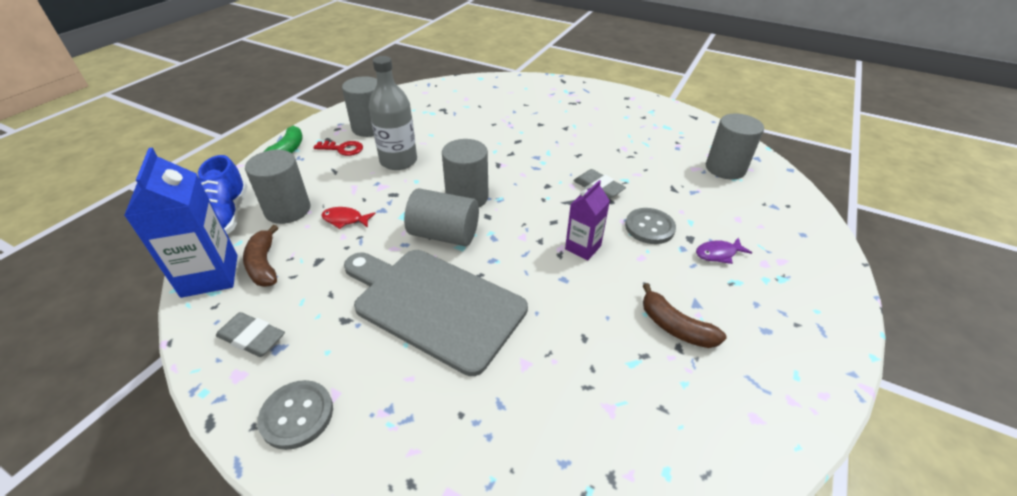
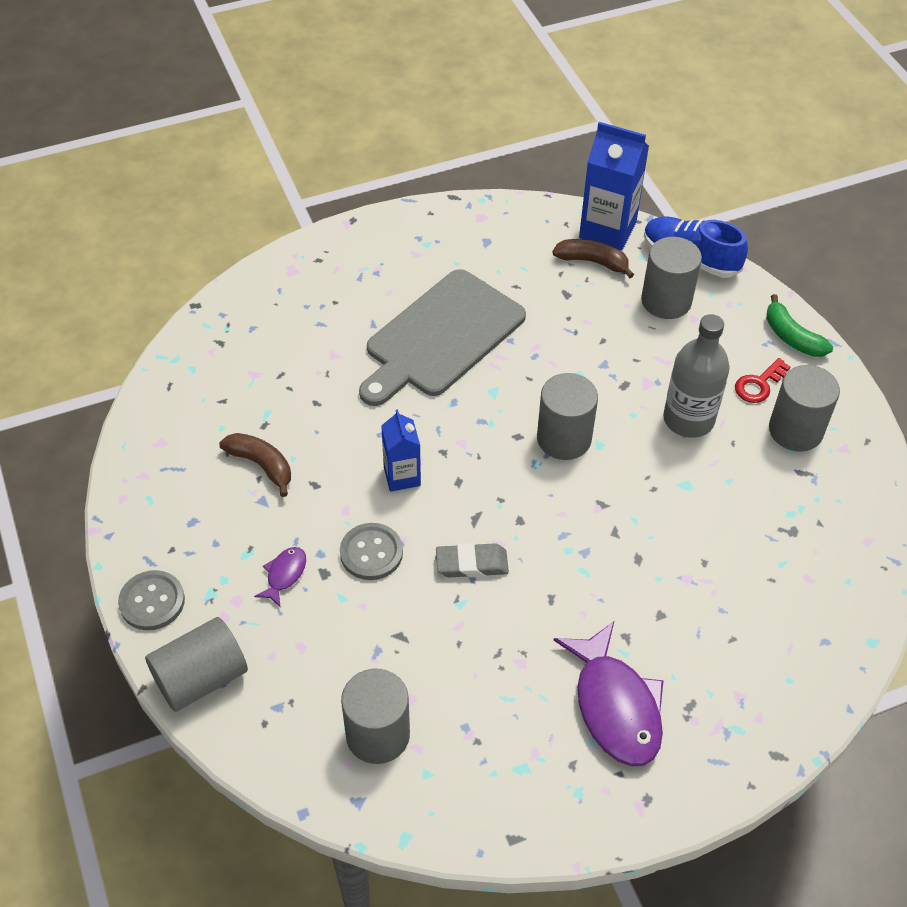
camera: 130 degrees right, 10 degrees up
(252, 338) = (510, 232): grey eraser -> none
(297, 415) = (417, 232): grey button -> grey button (152, 601)
(345, 220) = (611, 332): red fish -> none
(434, 304) = (441, 337): grey cutting board -> grey cutting board turned 150 degrees clockwise
(444, 234) = (521, 389): grey cylinder -> grey cylinder (201, 678)
(583, 247) = (402, 476): purple carton -> blue carton
(602, 117) = (615, 706): none -> purple fish
(675, 327) = (261, 465): brown banana -> brown banana turned 45 degrees clockwise

